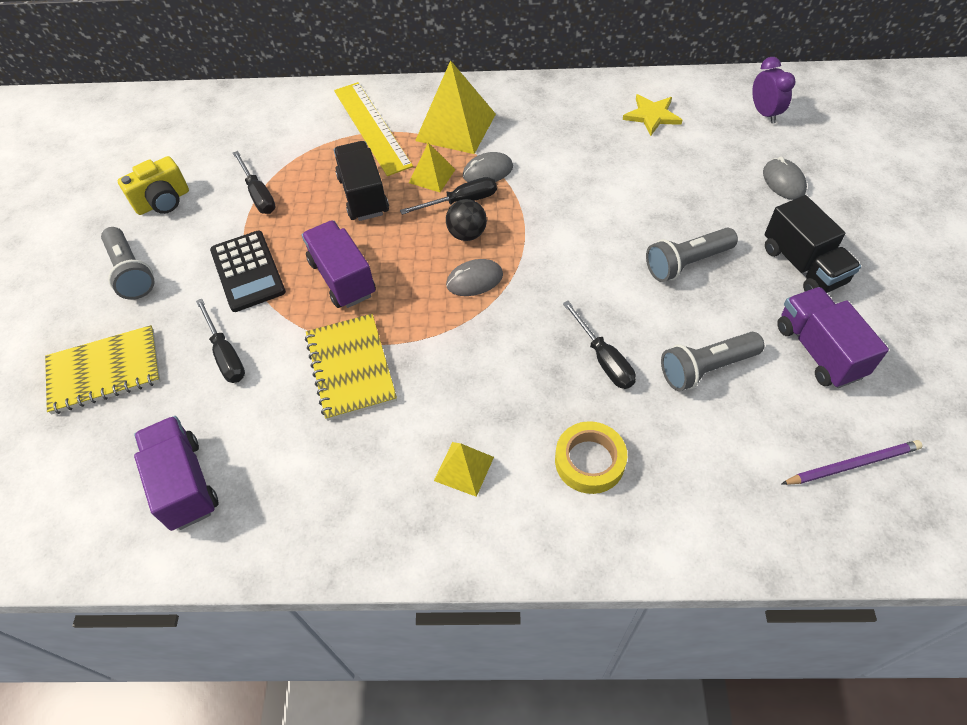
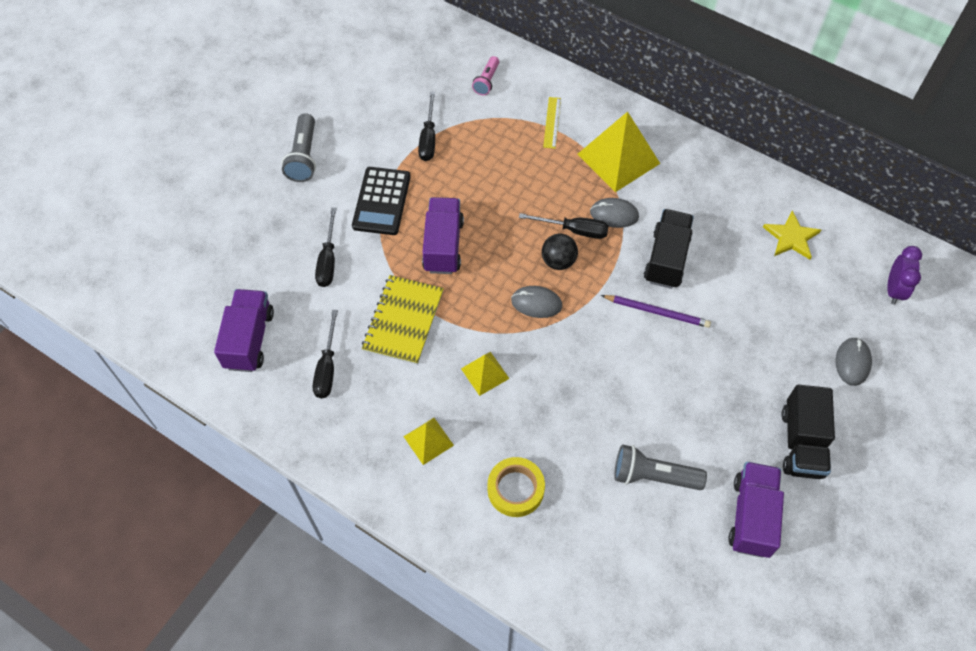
camera: 30 degrees right, 5 degrees up
(104, 371) = (245, 226): yellow notebook -> none
(163, 201) = (358, 107): yellow camera -> none
(283, 123) = (487, 81): none -> pink flashlight
(363, 195) = (504, 182): black truck -> black truck (666, 259)
(372, 127) = (552, 122): yellow ruler -> yellow ruler, size x0.48
(432, 176) = (568, 194): yellow pyramid -> yellow pyramid (485, 373)
(603, 359) = (583, 422): black screwdriver -> black screwdriver (327, 367)
(687, 263) = (709, 385): grey flashlight -> none
(852, 464) = (700, 611): purple pencil -> purple pencil (657, 312)

